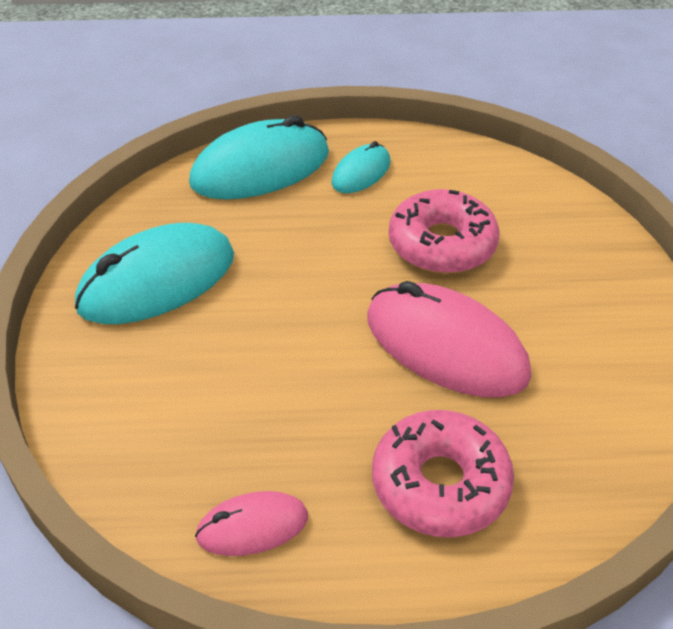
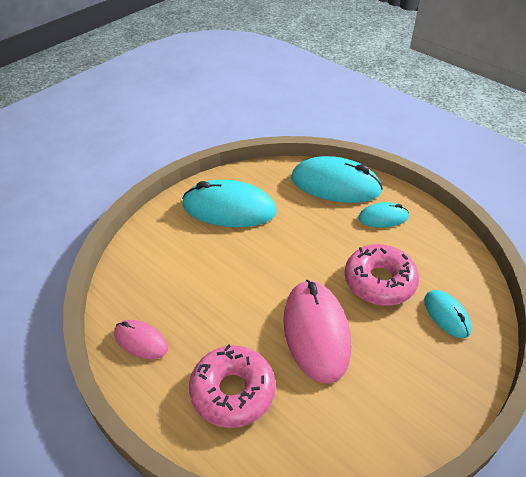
camera: 45 degrees right, 0 degrees up
(544, 232) = (446, 315): none -> turquoise mouse

